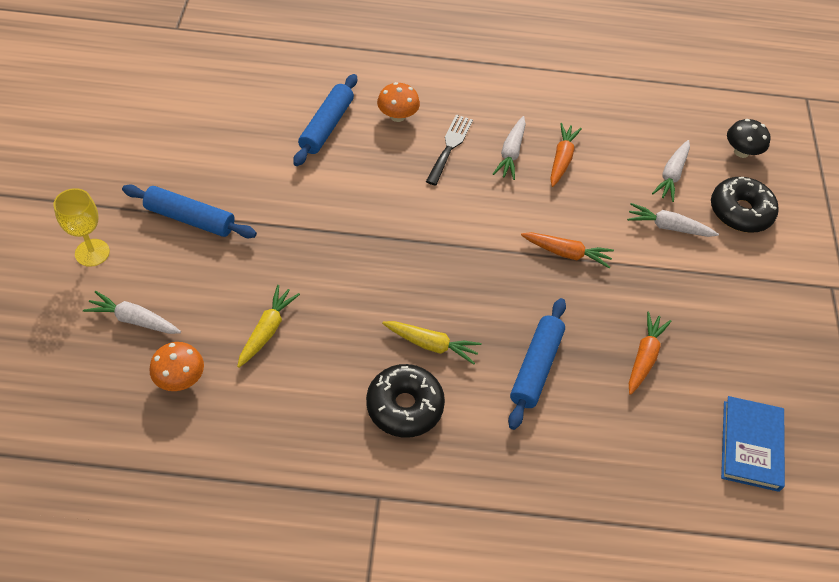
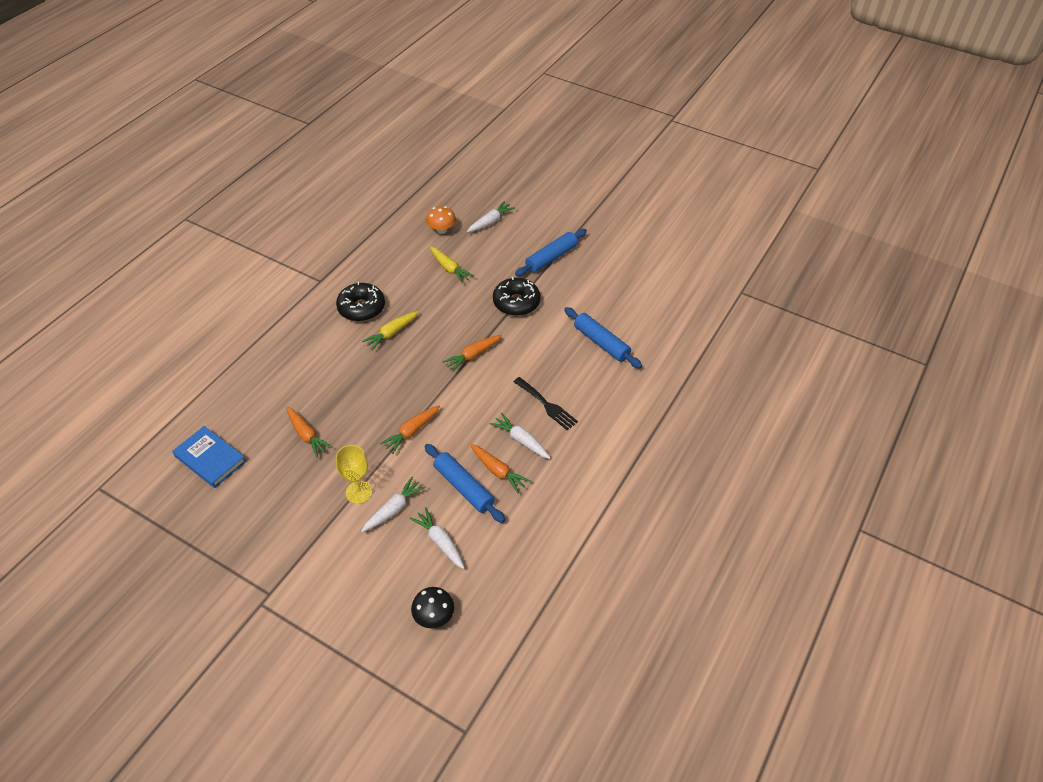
camera: 120 degrees right, 5 degrees down
(92, 252) = (547, 216): yellow goblet -> yellow goblet (359, 492)
(397, 116) = (593, 386): orange mushroom -> none
(417, 239) = (473, 355): none -> orange carrot
(536, 367) = (341, 375): blue rolling pin -> blue rolling pin (463, 487)
(740, 212) = (375, 572): black donut -> black donut (516, 302)

